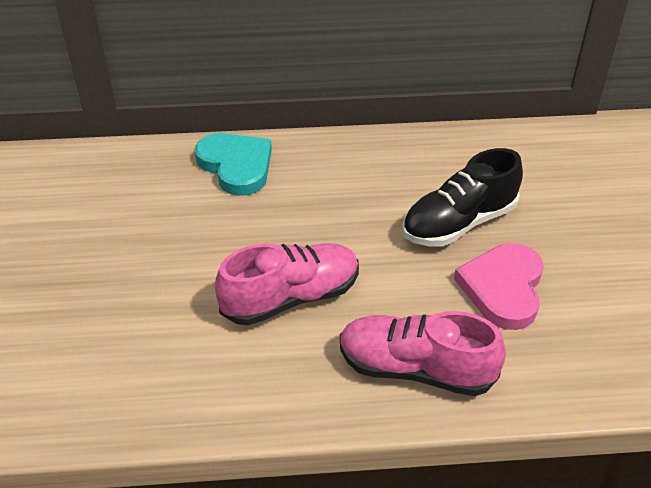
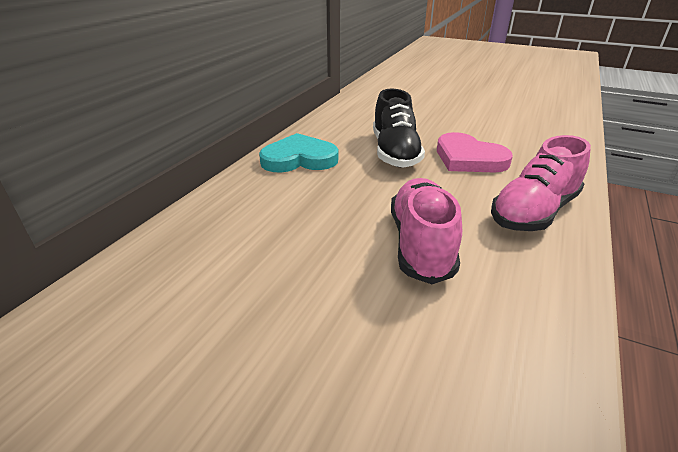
camera: 60 degrees left, 10 degrees down
(236, 166) = (217, 220): turquoise heart -> turquoise heart (299, 159)

